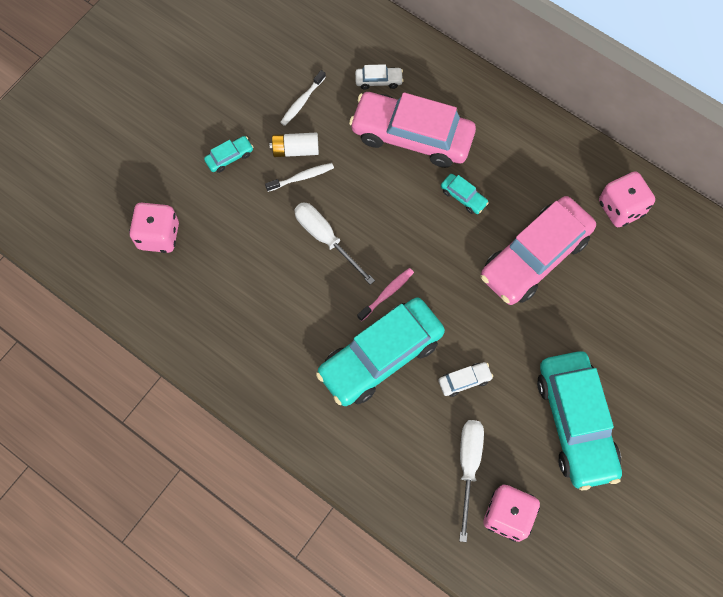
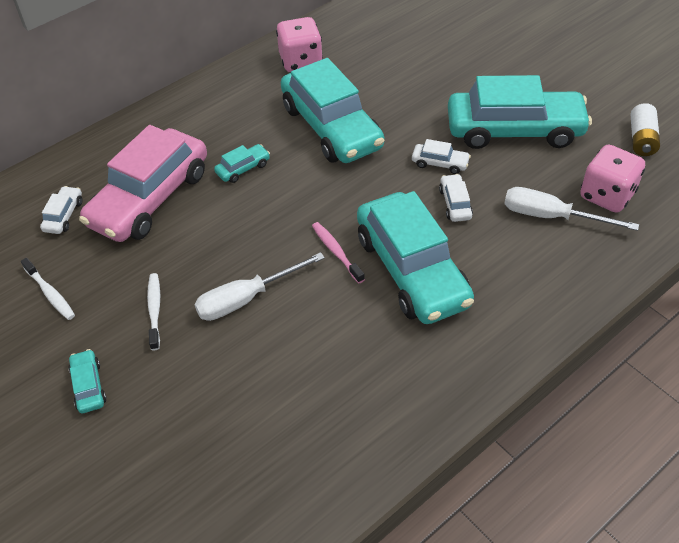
camera: 75 degrees left, 20 degrees down
(158, 235) = (169, 494): pink dice -> none
(295, 150) = (114, 311): white battery -> white battery (642, 139)
(512, 360) = (440, 163): none -> white car
(534, 257) = (331, 127): pink car -> turquoise car

